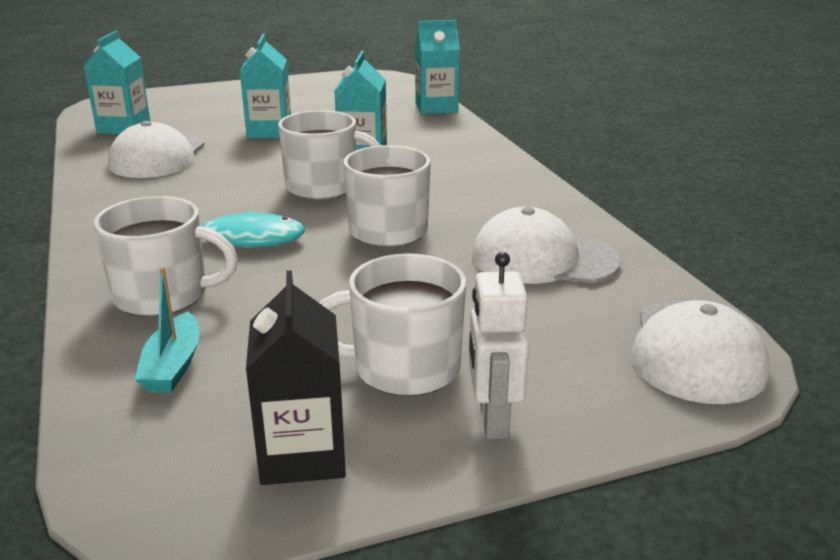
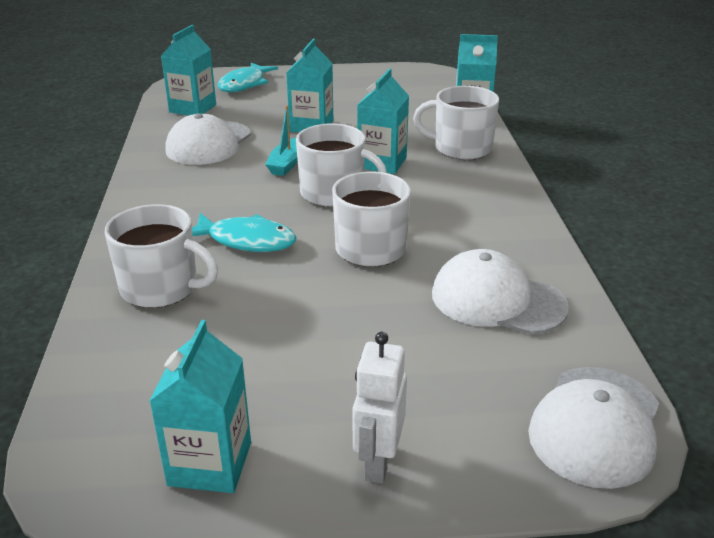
camera: 15 degrees right, 5 degrees up
(173, 366) = (143, 359): turquoise boat -> turquoise boat (287, 164)
(175, 101) = (244, 84): none -> turquoise fish
(302, 454) = (210, 464): black carton -> turquoise carton
(404, 368) = (325, 395): white mug -> white mug (461, 148)

